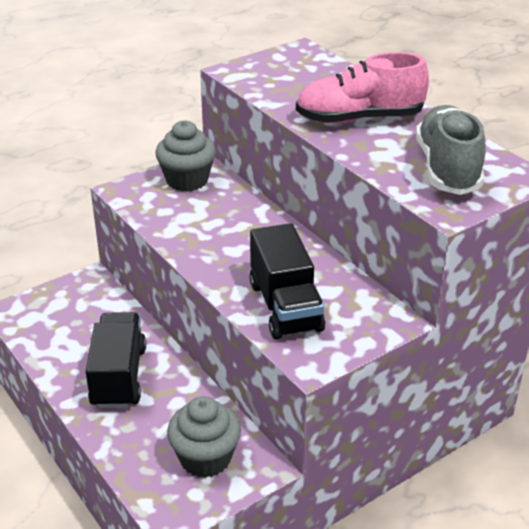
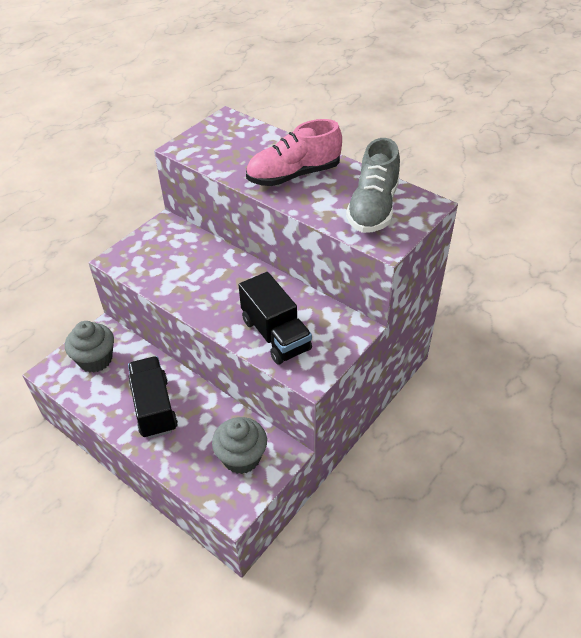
camera: 15 degrees left, 10 degrees up
(187, 180) = (163, 240): grey cupcake -> grey cupcake (95, 359)
(447, 168) = (373, 208): grey shoe -> grey shoe turned 150 degrees counterclockwise

